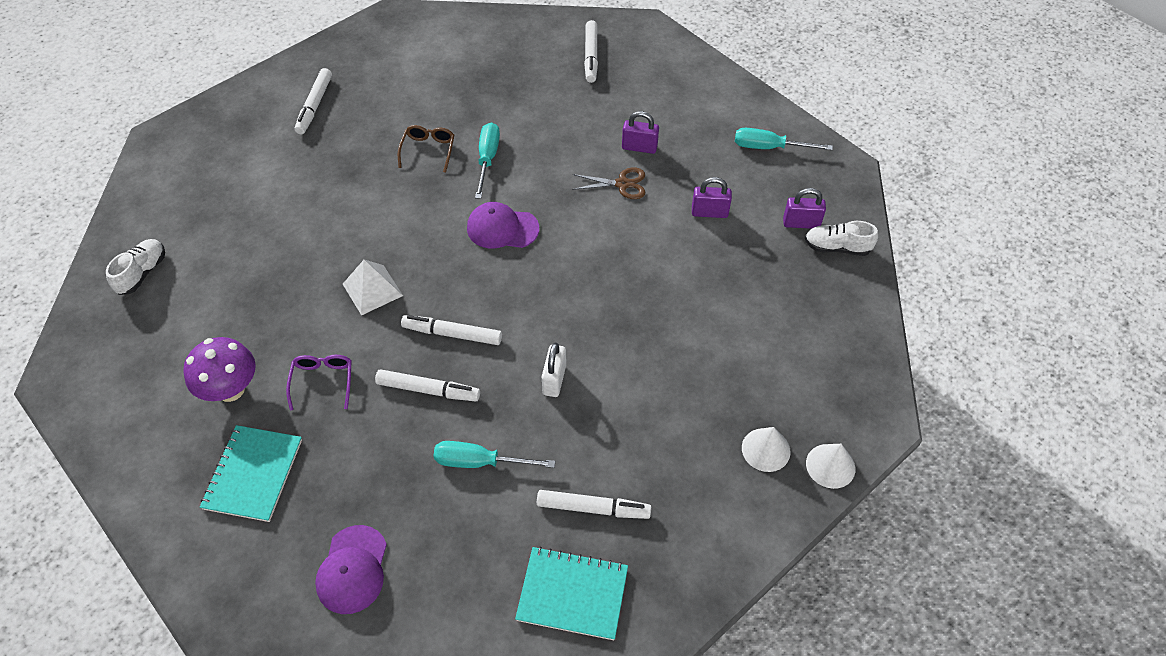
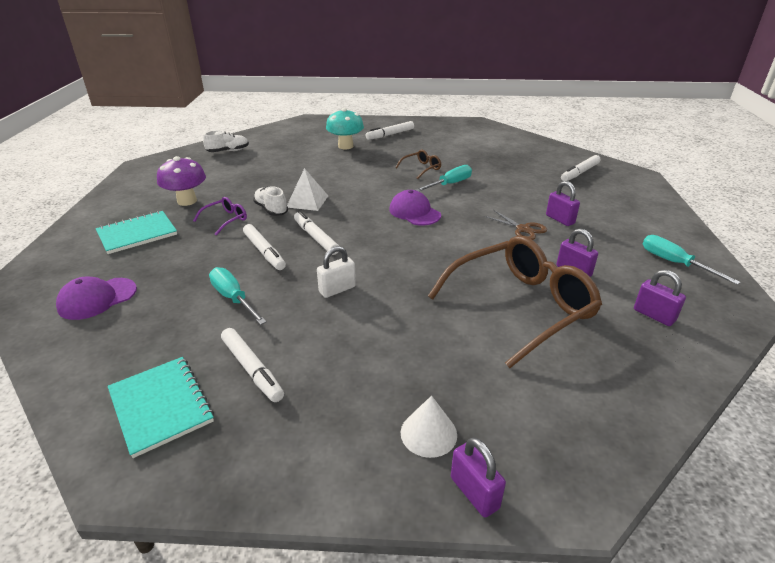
camera: 45 degrees right, 20 degrees down
(288, 164) = (345, 146): none -> turquoise mushroom
(710, 285) = (520, 306): none -> brown glasses
(830, 466) = (474, 493): white cone -> purple padlock
(837, 247) = (675, 347): white shoe -> white shoe (271, 209)

